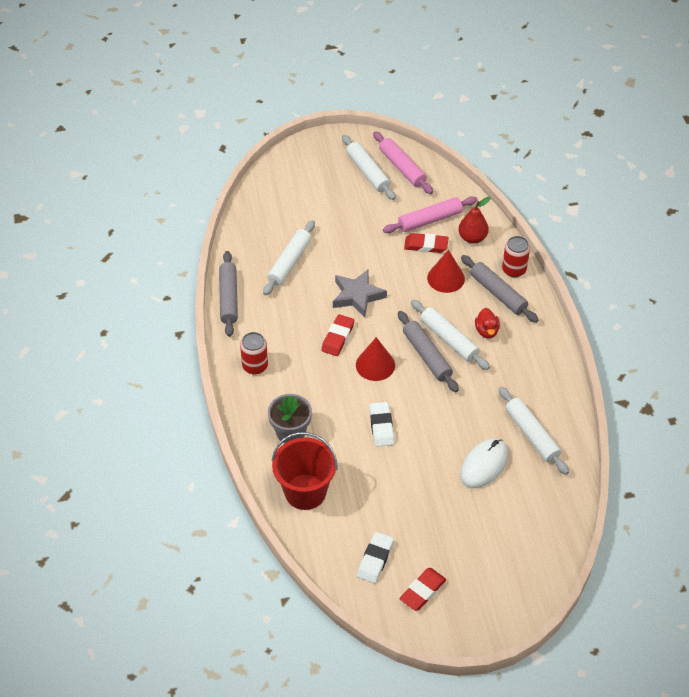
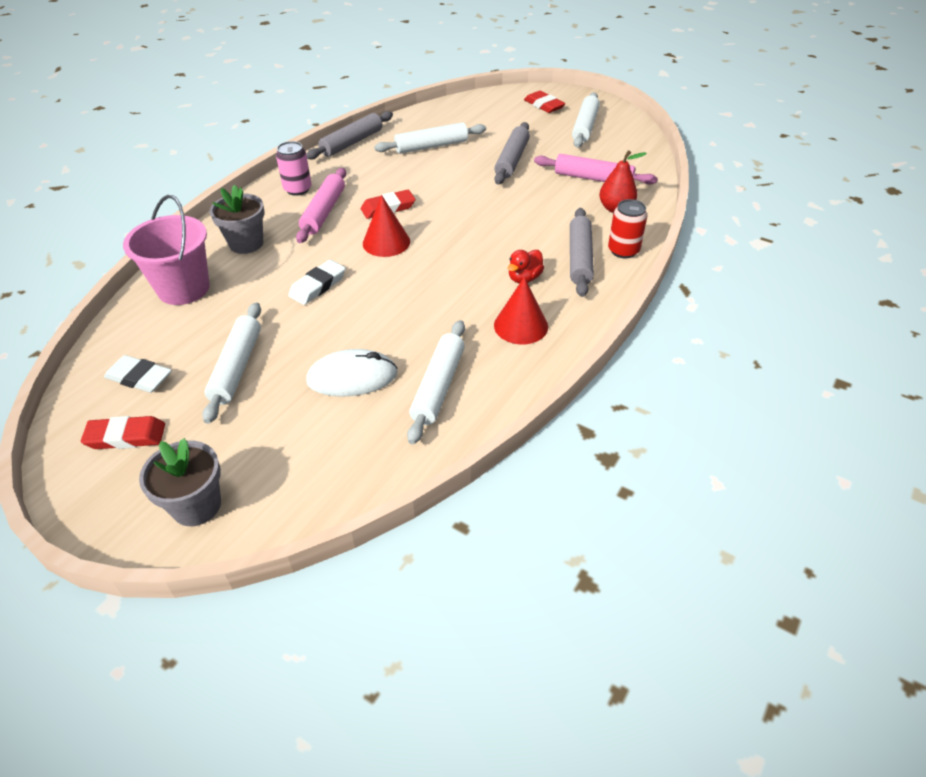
camera: 45 degrees right, 5 degrees down
(255, 366) = (297, 189): red can -> pink can
(305, 492) = (184, 288): red bucket -> pink bucket
(357, 296) = (449, 192): grey star -> none
(375, 559) = (139, 377): white eraser -> white eraser turned 45 degrees clockwise
(402, 168) = (620, 137): pink rolling pin -> pink rolling pin (324, 212)
(426, 245) = (563, 192): red eraser -> red eraser (544, 105)
(427, 356) = (439, 263): grey rolling pin -> grey rolling pin (512, 160)
(446, 278) = (545, 221): red cone -> red cone (521, 325)
(449, 339) = (479, 263): white rolling pin -> white rolling pin (237, 367)
(510, 587) = (196, 506): none -> grey flower pot

